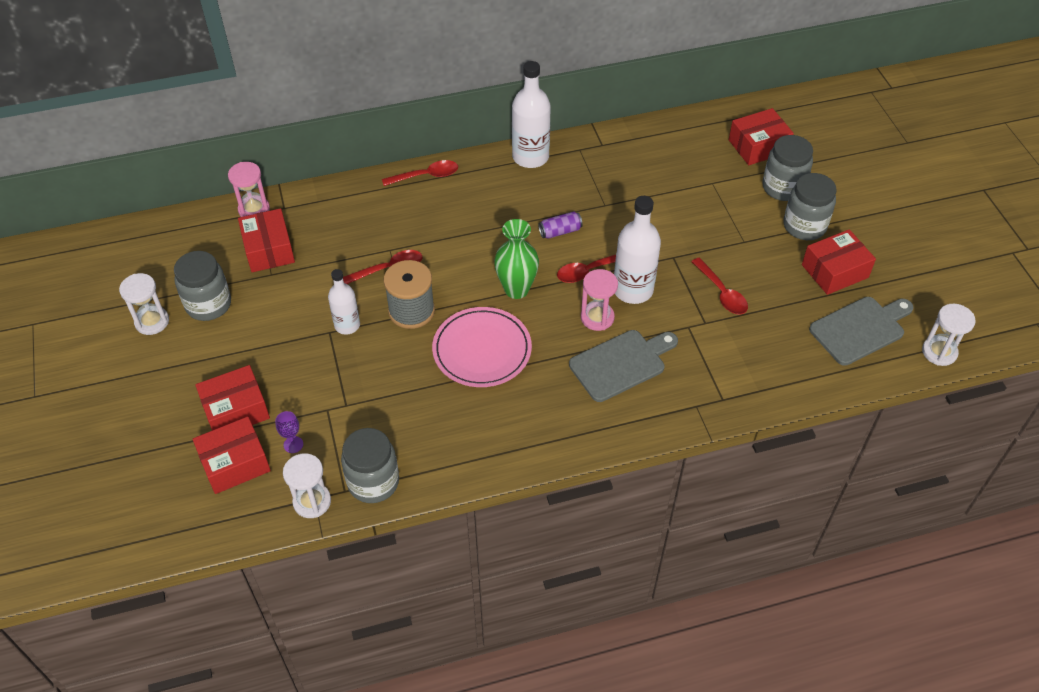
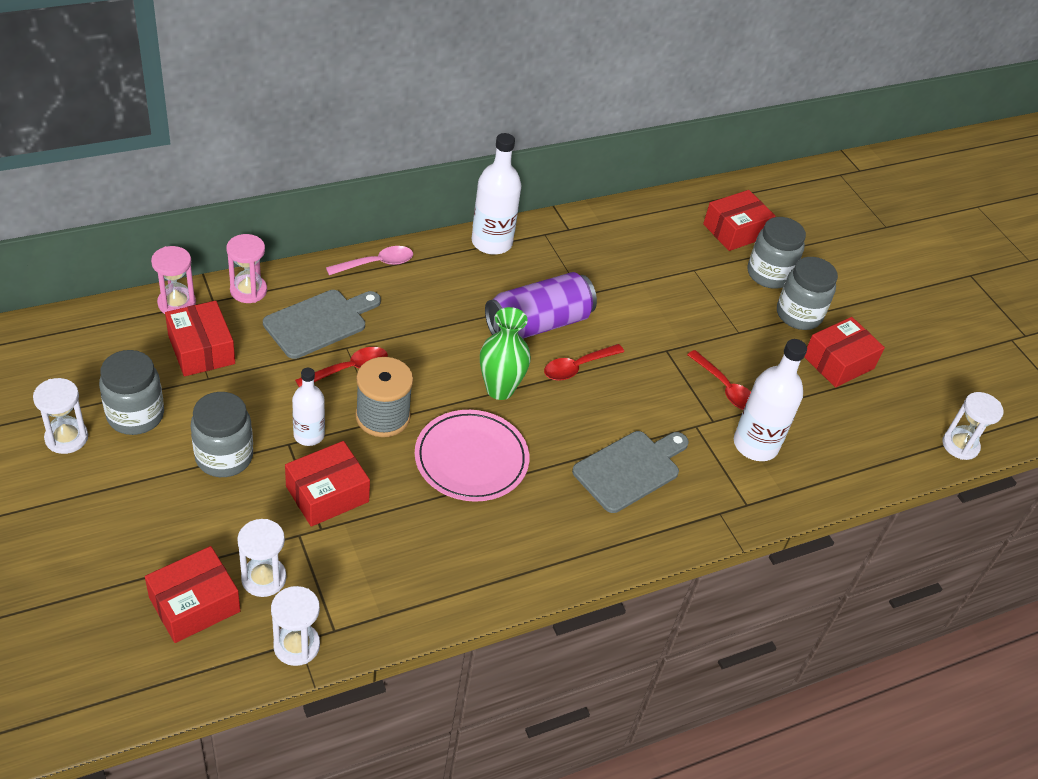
camera: 15 degrees left, 5 degrees down
(236, 410) = (187, 540): red box -> red box (327, 494)
(293, 444) = (263, 578): purple goblet -> white hourglass
(373, 482) = (367, 618): grey jar -> grey jar (224, 457)
(426, 176) = (376, 263): red spoon -> pink spoon
(560, 231) = (538, 324): purple can -> purple can, size x2.25
(597, 317) = (595, 419): pink hourglass -> pink hourglass (248, 290)
(633, 290) = (629, 387): white bottle -> white bottle (755, 445)
(860, 329) = (876, 423): grey cutting board -> grey cutting board (319, 322)

